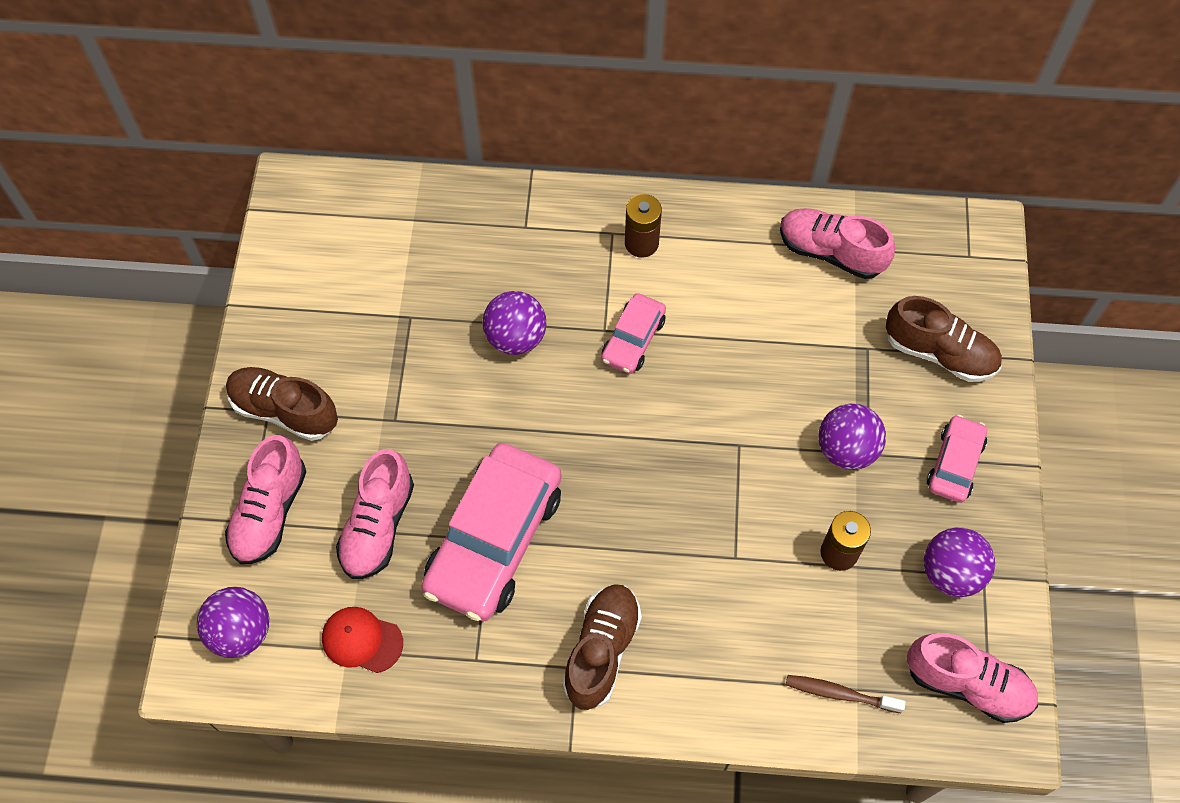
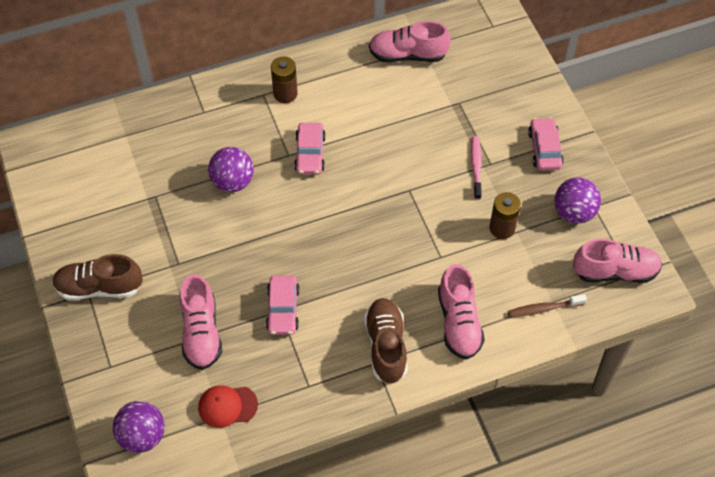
camera: 25 degrees left, 5 degrees down
(270, 512) = (123, 354): pink shoe -> pink shoe (459, 322)
(494, 540) = (283, 309): pink car -> pink car, size x0.51
(846, 449) = (476, 166): purple ball -> pink toothbrush
(939, 353) = (503, 89): brown shoe -> none

